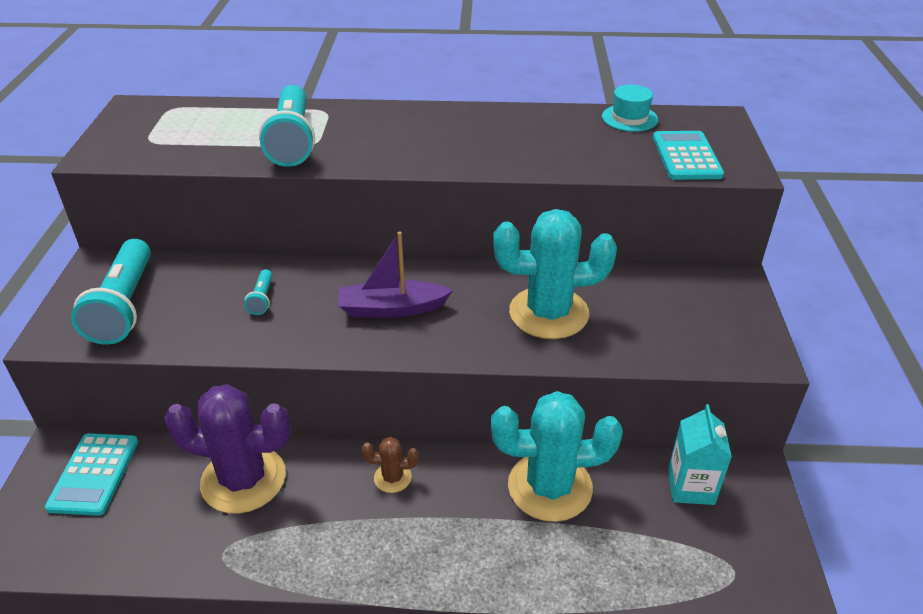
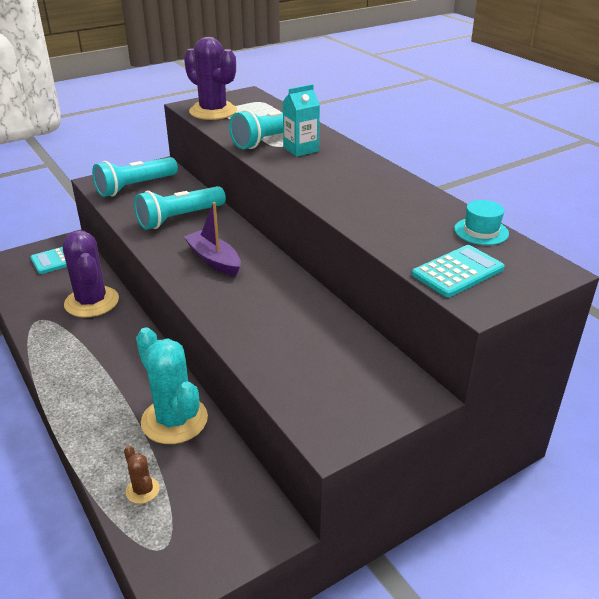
camera: 55 degrees right, 5 degrees down
(146, 147) = (213, 111): none -> purple cactus
(262, 299) = (179, 218): turquoise flashlight -> turquoise flashlight, size x2.29
(392, 478) = (132, 351): brown cactus -> brown cactus (142, 490)
(548, 313) = (272, 318): turquoise cactus -> none
(690, 486) = (230, 494): turquoise carton -> turquoise carton (301, 149)

